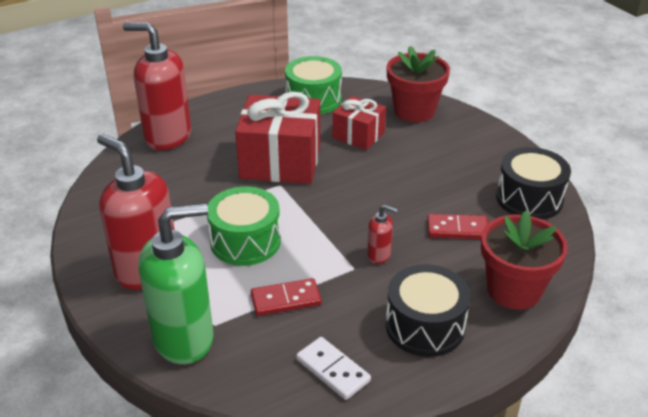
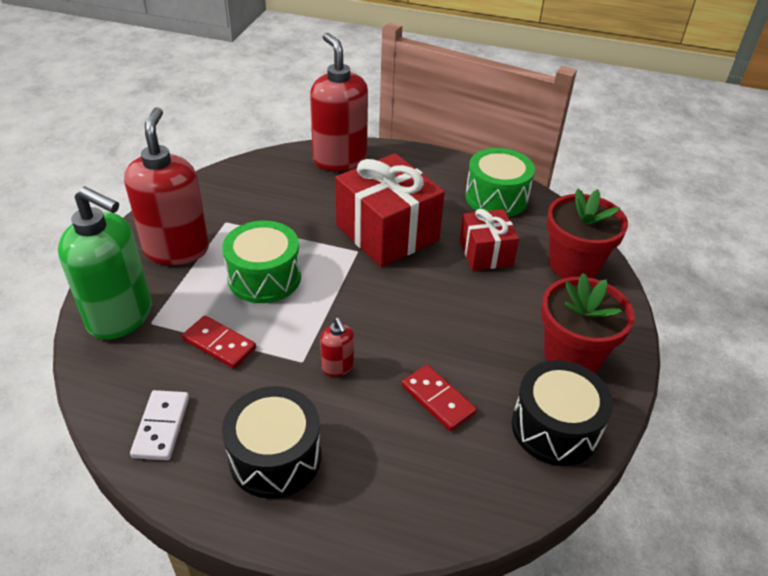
camera: 45 degrees right, 5 degrees up
(513, 290) = (396, 497): red flower pot -> red flower pot (572, 355)

